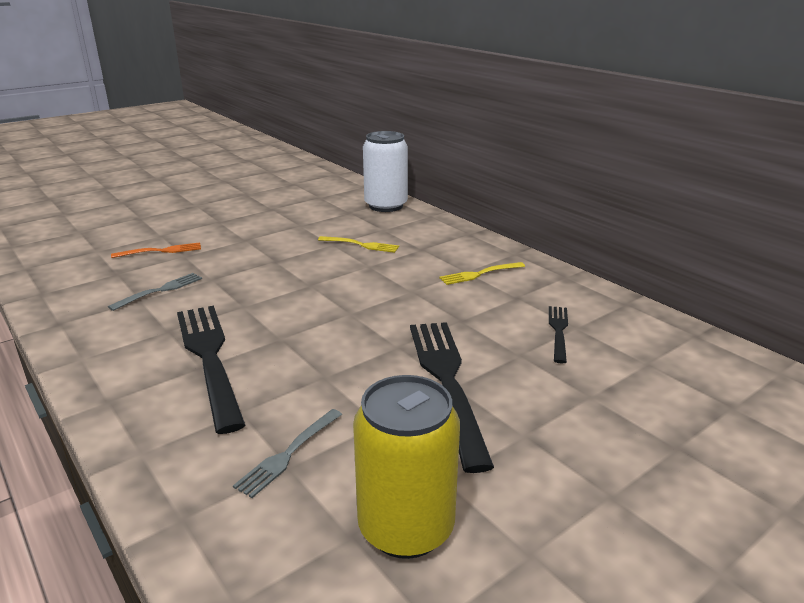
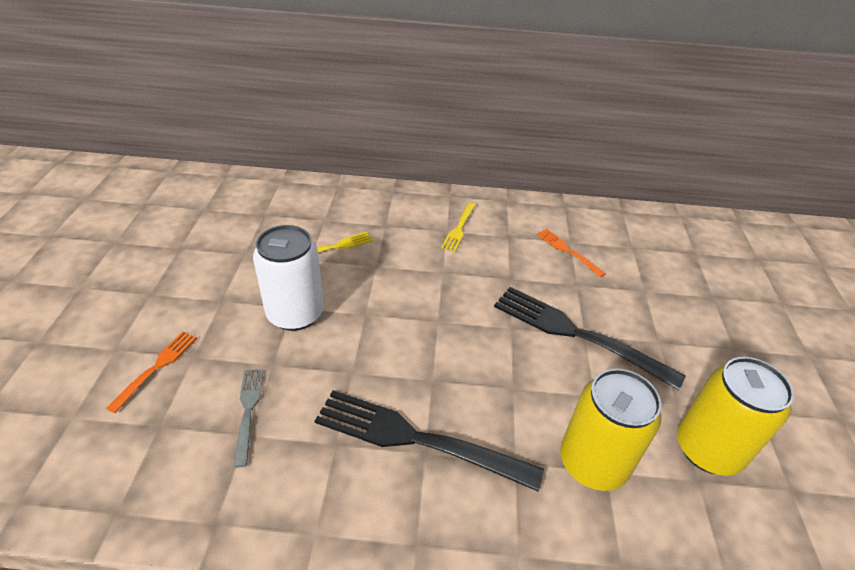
camera: 50 degrees left, 15 degrees up
(288, 454) = (593, 463): grey fork -> yellow can
(386, 206) = (284, 191): white can -> white can (295, 314)
(558, 331) = (568, 251): black fork -> orange fork

